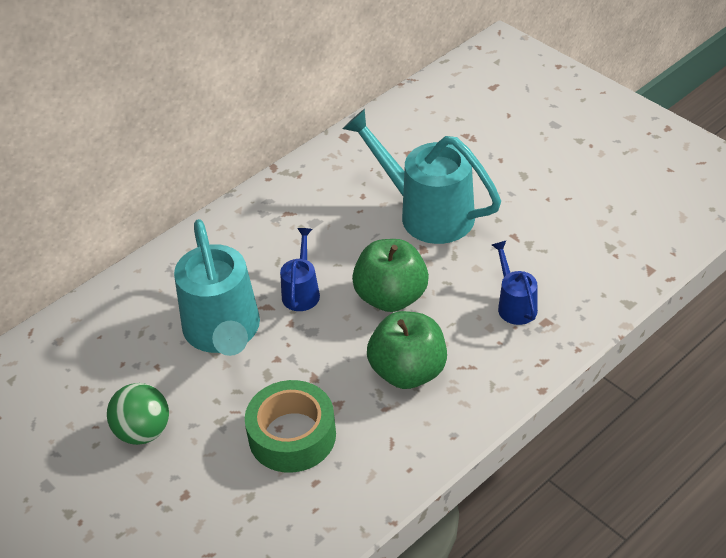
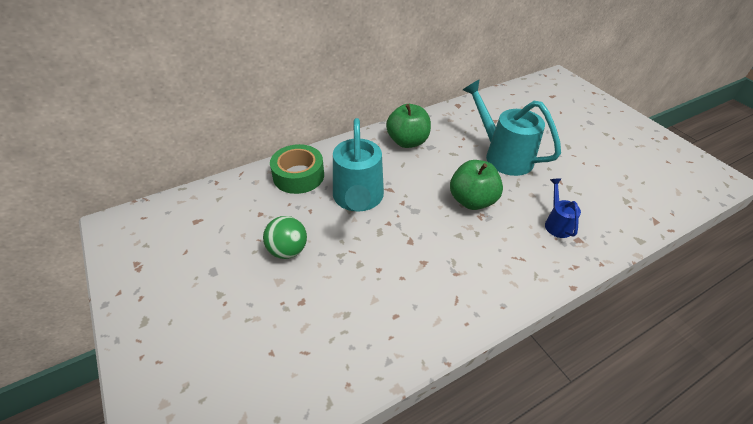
camera: 10 degrees right, 0 degrees up
(292, 435) = (386, 277): green tape -> green tape (298, 176)
(302, 291) = (414, 185): blue watering can -> none
(408, 371) = (476, 252): green apple -> green apple (407, 141)

